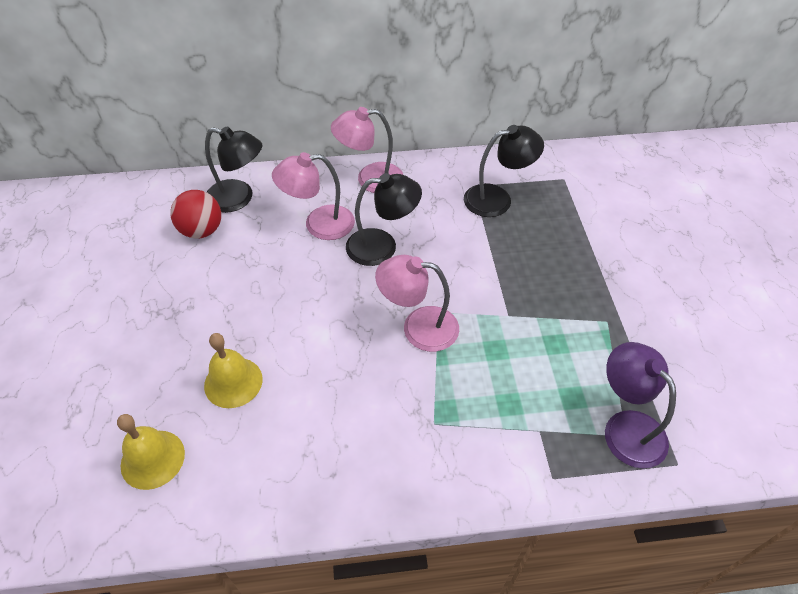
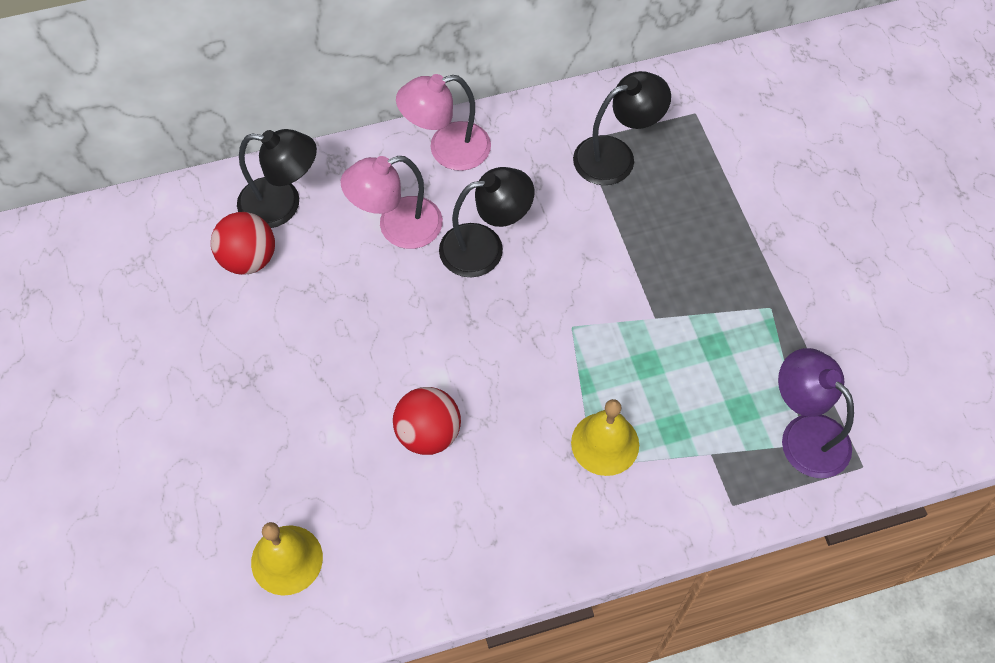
camera: 10 degrees left, 10 degrees up
(233, 382) = (351, 454): yellow bell -> yellow bell (605, 443)
(301, 376) = (428, 433): none -> red ball
(418, 327) = (552, 350): pink lamp -> none

